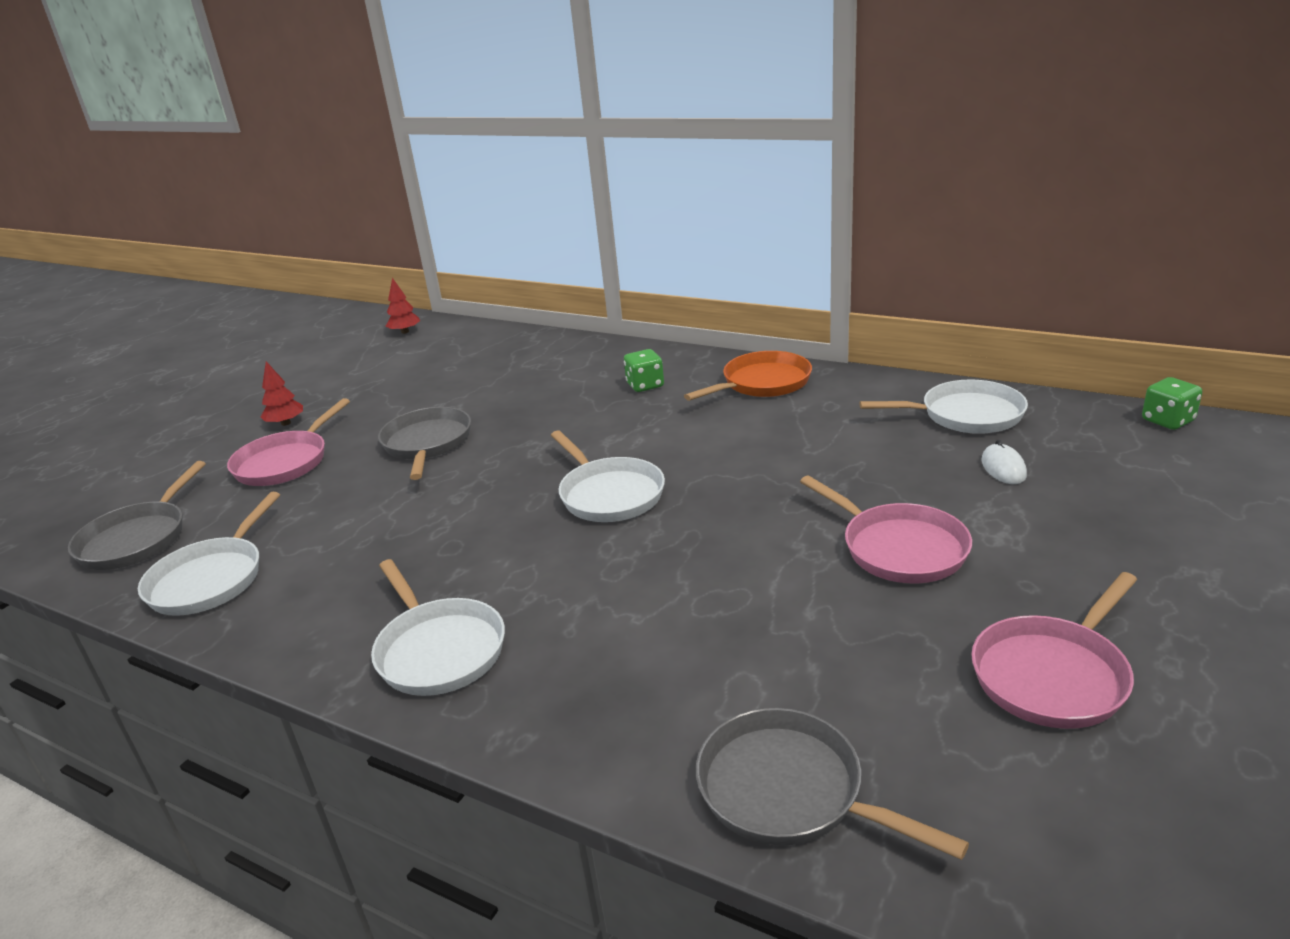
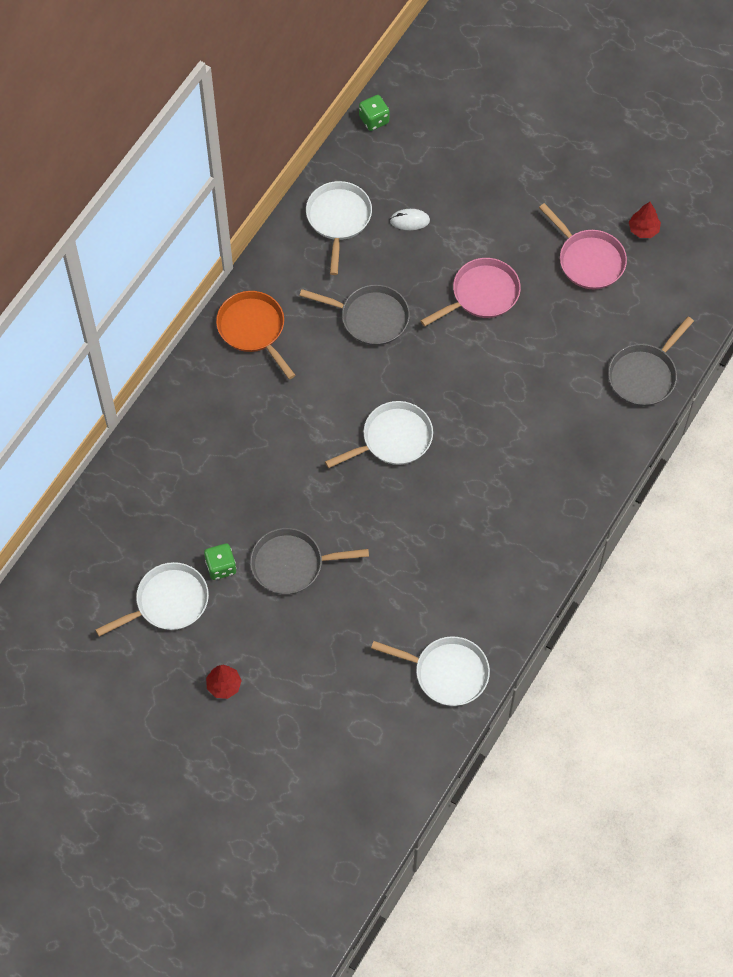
camera: 90 degrees left, 35 degrees up
(137, 539) = (387, 742): grey pan -> grey pan (370, 318)
(285, 462) = (295, 667): pink pan -> none
(405, 332) = (40, 619): red tree -> red tree (643, 230)
(438, 650) = (535, 525): white pan -> white pan (168, 602)
(645, 385) = (232, 410): green dice -> green dice (221, 567)

